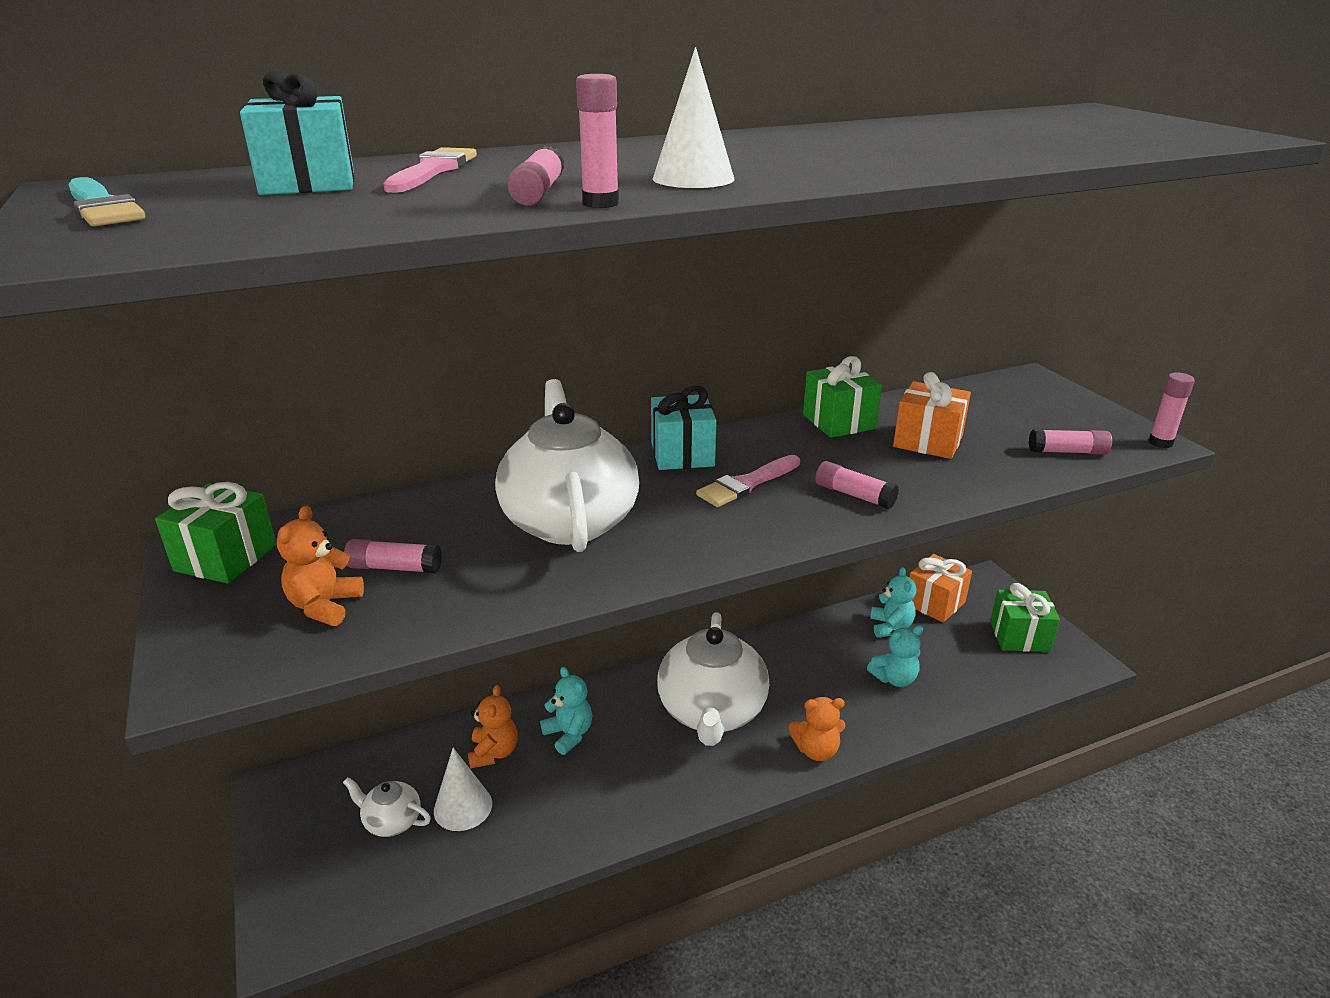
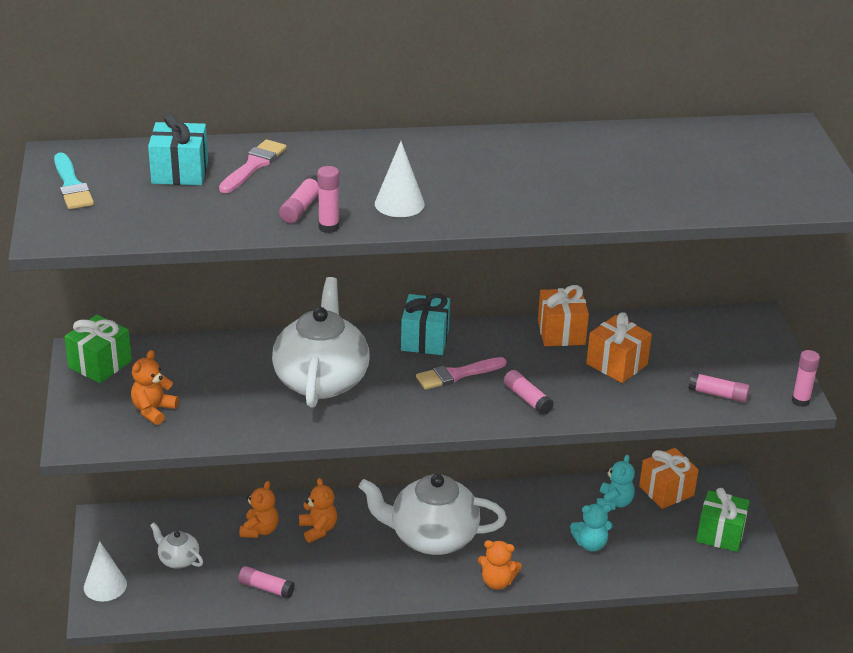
camera: 15 degrees right, 5 degrees up
(394, 568) = (200, 392): pink glue stick -> pink glue stick (266, 588)
(463, 807) = (228, 561): white cone -> white cone (105, 585)
(569, 734) = (318, 529): turquoise teddy bear -> orange teddy bear
(712, 712) = (432, 537): white teapot -> white teapot turned 75 degrees clockwise
(838, 422) = (561, 332): green gift -> orange gift

